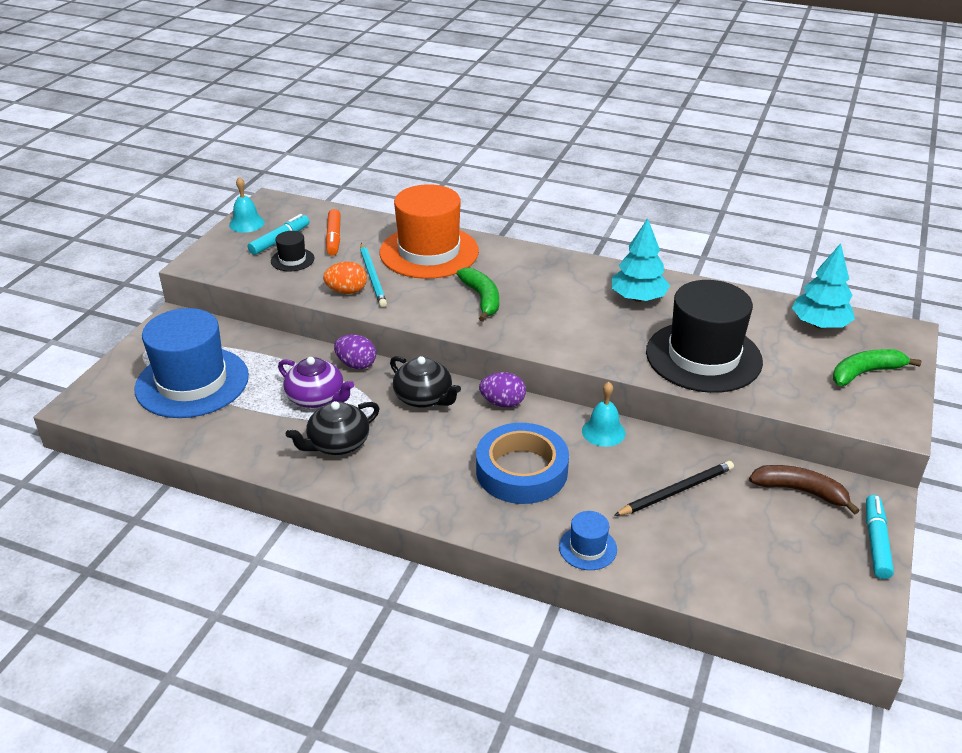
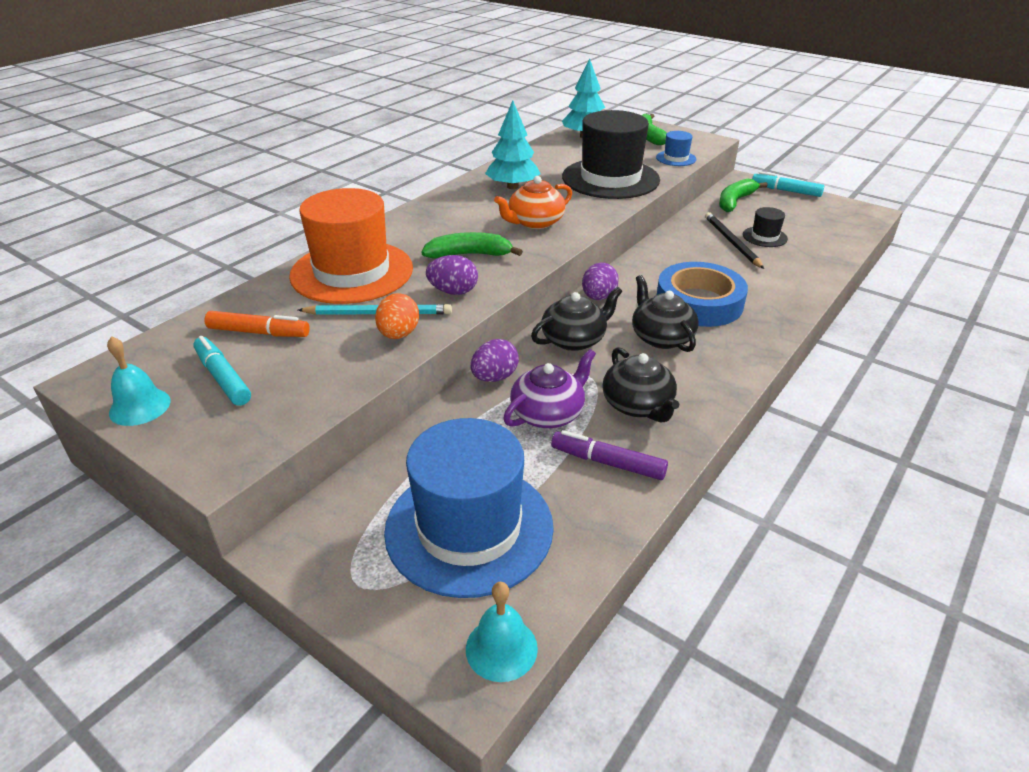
camera: 75 degrees left, 0 degrees up
(263, 434) = (608, 463): none -> purple marker
(292, 260) = (287, 370): black hat -> black hat (764, 237)
(416, 302) = (453, 291): none -> purple egg
(446, 449) = (661, 337): none -> black teapot
(564, 323) = (535, 222): none -> orange teapot
(587, 548) = (797, 288): blue hat -> blue hat (676, 158)
(603, 432) = (653, 257): turquoise bell -> turquoise bell (501, 648)
(800, 491) = (735, 201): brown banana -> green banana

